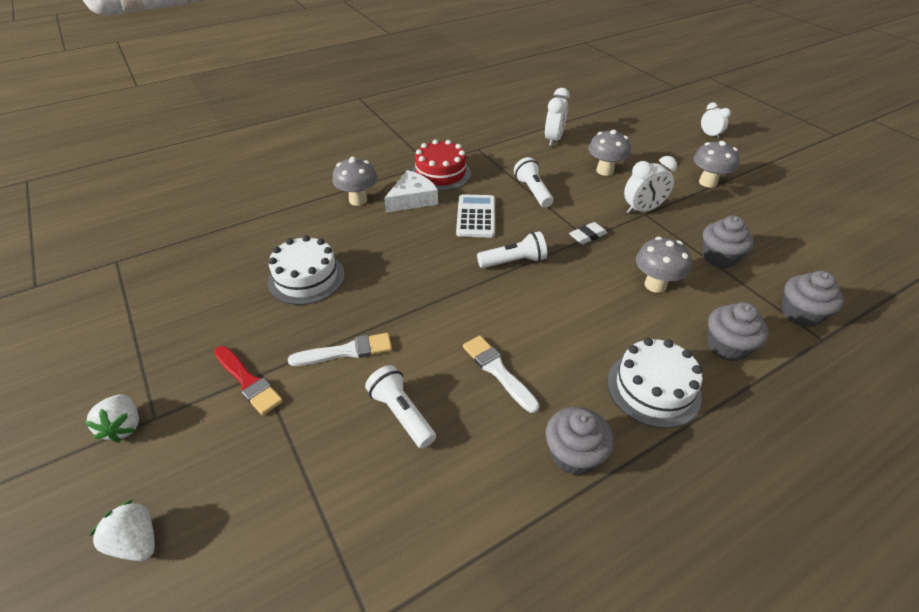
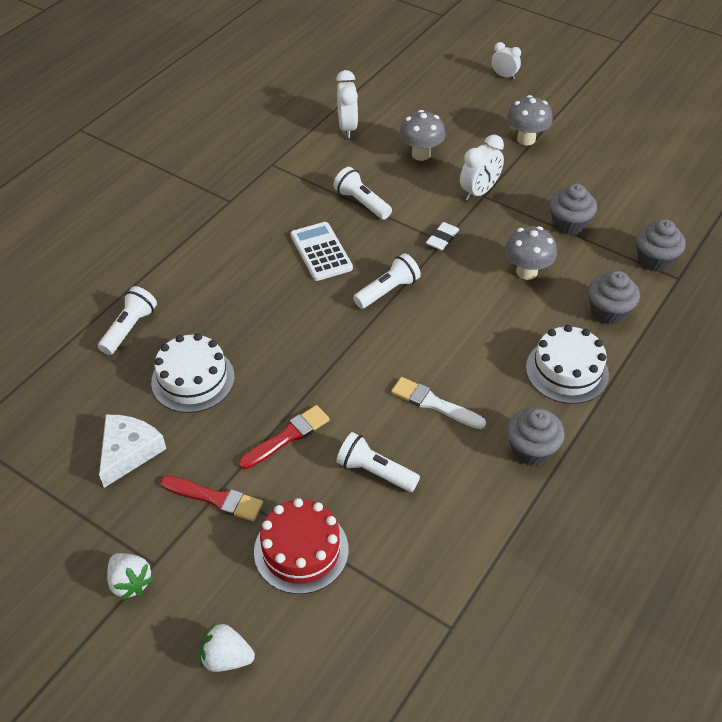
camera: 25 degrees left, 5 degrees up
(290, 227) = (129, 328): none -> white flashlight
(346, 351) = (287, 436): white brush -> red brush
(358, 200) = (181, 272): grey mushroom -> none
(412, 199) = (241, 252): white cheese -> white cheese (128, 452)
(440, 173) = (251, 210): red cake -> red cake (301, 550)

